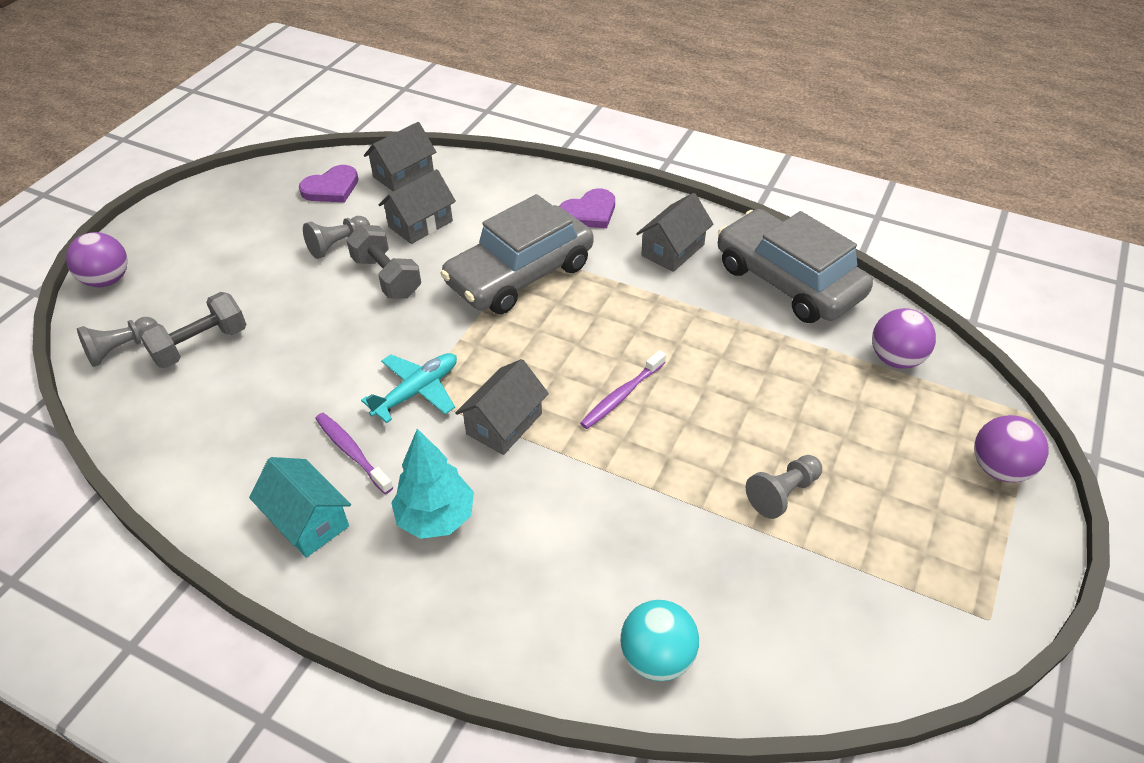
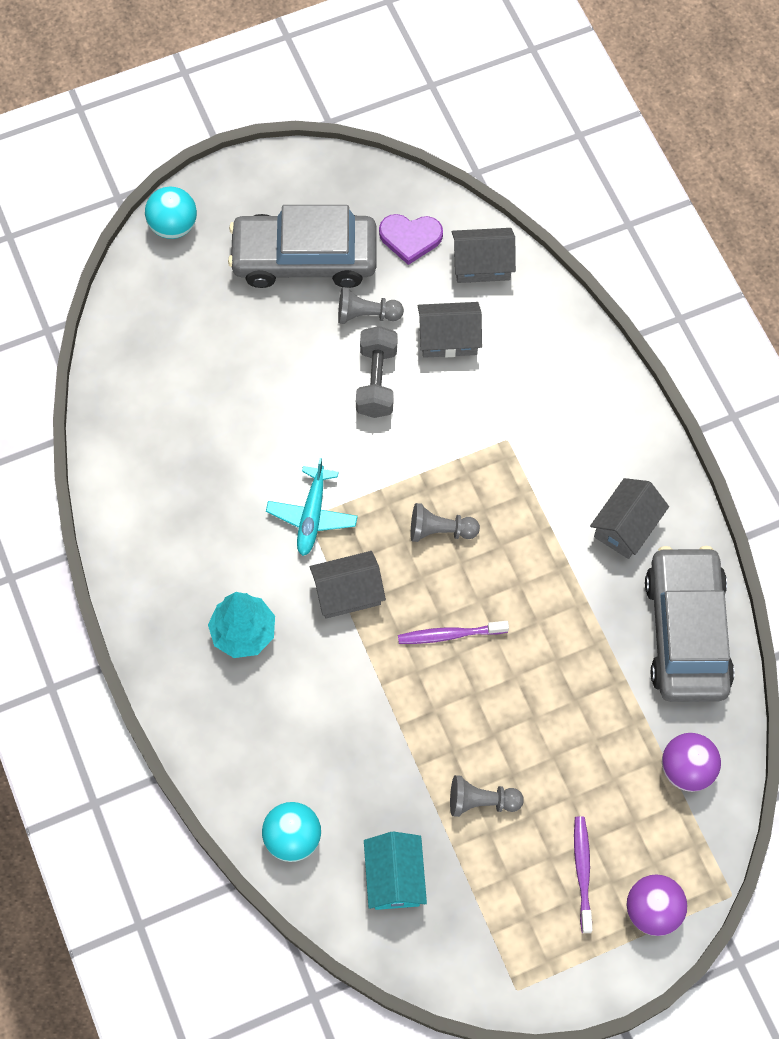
camera: 40 degrees right, 20 degrees up
(107, 280) = (173, 226): purple ball -> turquoise ball
(121, 349) = (142, 313): grey pawn -> grey pawn (440, 530)
(200, 345) = (197, 351): grey dumbbell -> none
(308, 520) = (165, 569): turquoise house -> turquoise house (395, 877)
(352, 452) = (230, 535): purple toothbrush -> purple toothbrush (582, 872)
(417, 391) = (312, 516): turquoise plane -> turquoise plane turned 105 degrees clockwise
(520, 274) = (480, 457): grey car -> grey car (304, 258)
(589, 212) = (597, 431): purple heart -> none
(672, 250) = (626, 526): grey house -> grey house turned 45 degrees counterclockwise

